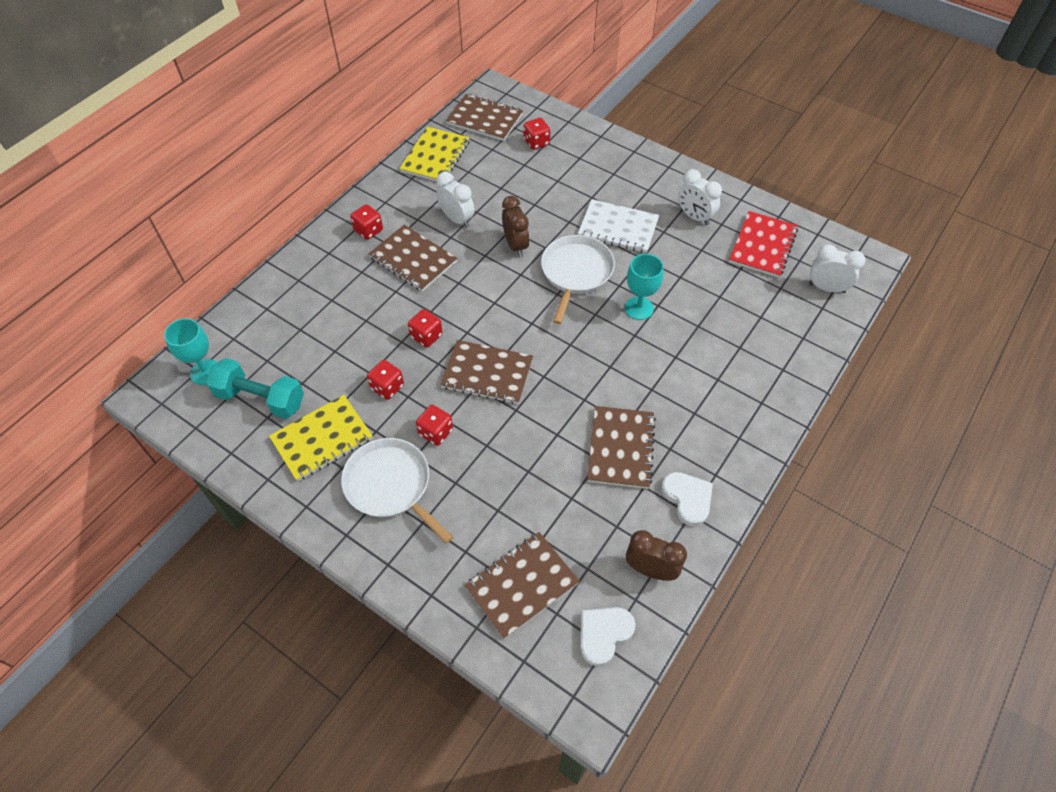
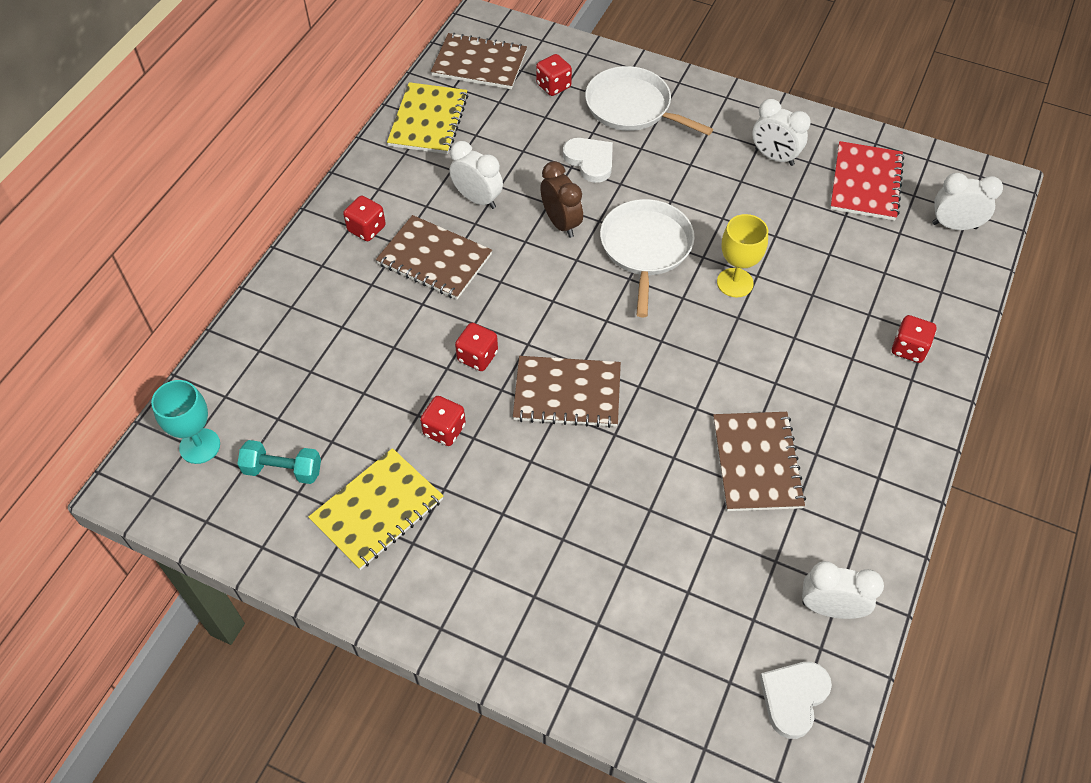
camera: 10 degrees left, 0 degrees up
(261, 399) = (283, 470): turquoise dumbbell -> turquoise dumbbell, size x0.66
(391, 485) = (481, 556): white pan -> white pan (632, 107)
(436, 432) = (521, 478): red dice -> red dice (908, 349)
(522, 585) = (678, 654): brown notebook -> none
(618, 228) = (684, 184): white notebook -> none
(639, 308) = (735, 283): turquoise goblet -> yellow goblet
(650, 569) = (830, 608): brown clock -> white clock
(688, 498) = (853, 512): white heart -> white heart (590, 161)

